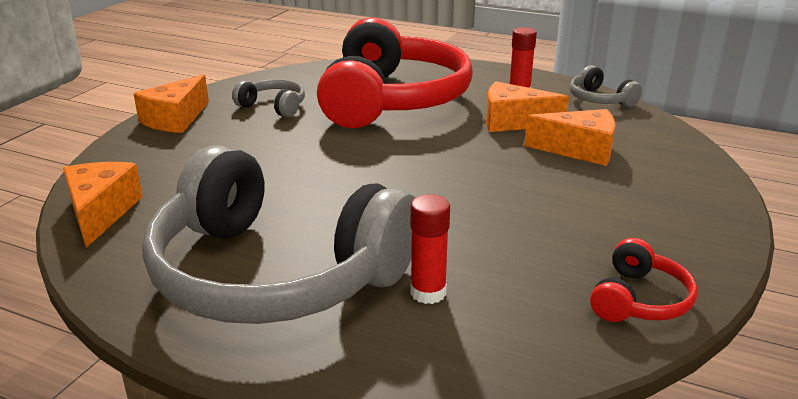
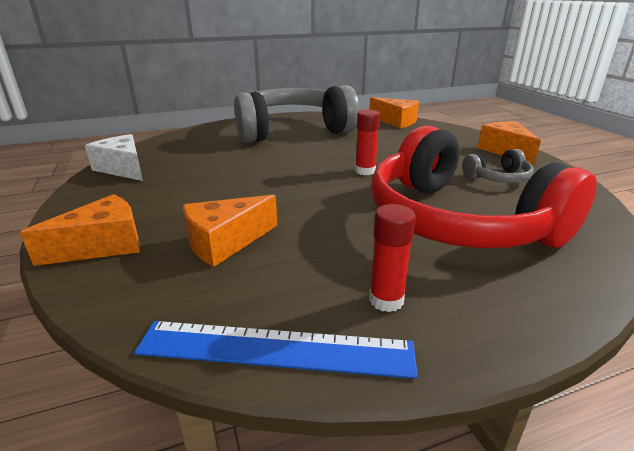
camera: 135 degrees right, 0 degrees up
(428, 293) = (224, 143): red glue stick -> red glue stick (365, 171)
(513, 122) = (322, 248): orange cheese -> orange cheese (103, 245)
(600, 99) = (275, 348): grey headphones -> blue ruler
(638, 299) = (123, 168): red headphones -> white cheese

